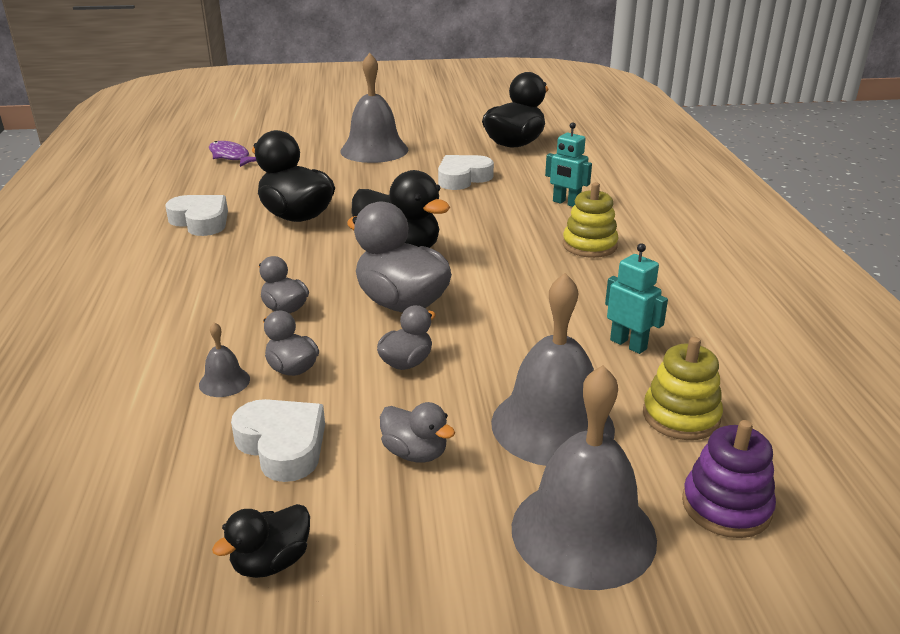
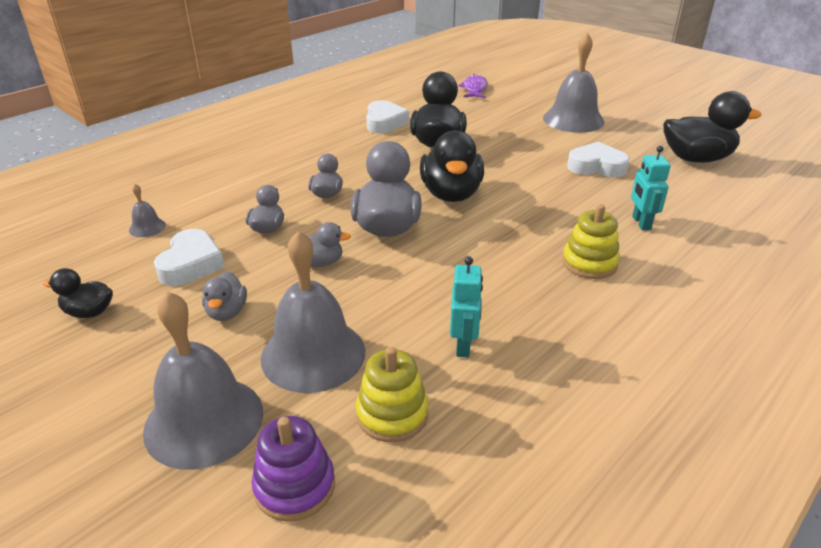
camera: 50 degrees right, 5 degrees up
(224, 382) = (231, 216): grey bell -> grey bell (147, 227)

